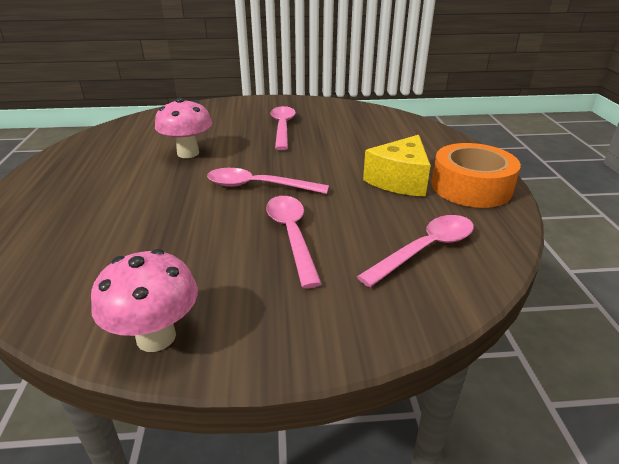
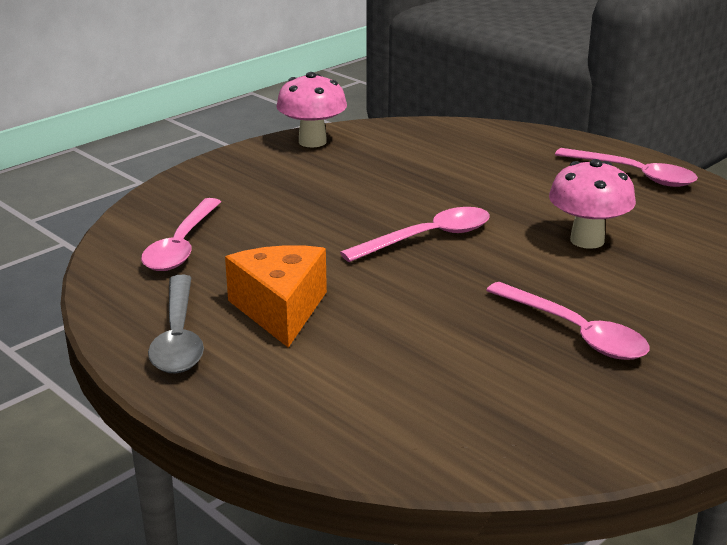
camera: 140 degrees right, 5 degrees down
(291, 235) = (317, 212): pink spoon -> pink spoon (634, 175)
(399, 180) = (280, 309): yellow cheese -> orange cheese
(471, 187) = (178, 337): orange tape -> grey spoon

